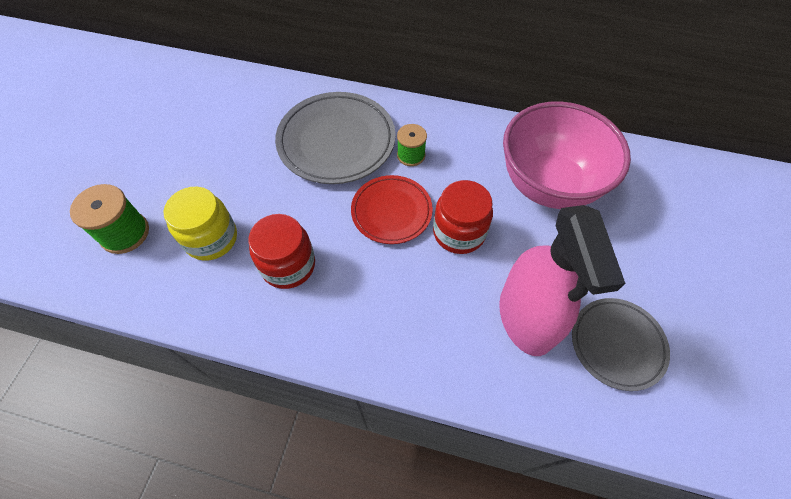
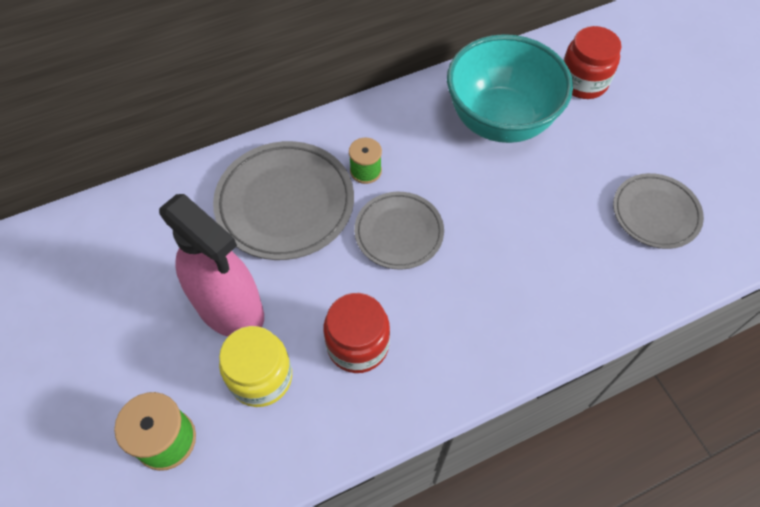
camera: 40 degrees left, 0 degrees up
(391, 212) = (399, 233): red plate -> grey plate
(459, 232) = (470, 210): red jar -> red jar (583, 82)
(526, 318) = (580, 241): pink spray bottle -> pink spray bottle (229, 308)
(548, 185) = (500, 121): pink bowl -> turquoise bowl

